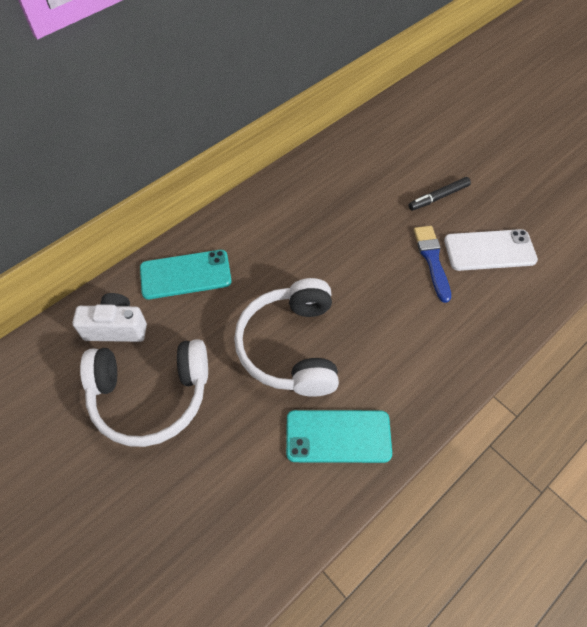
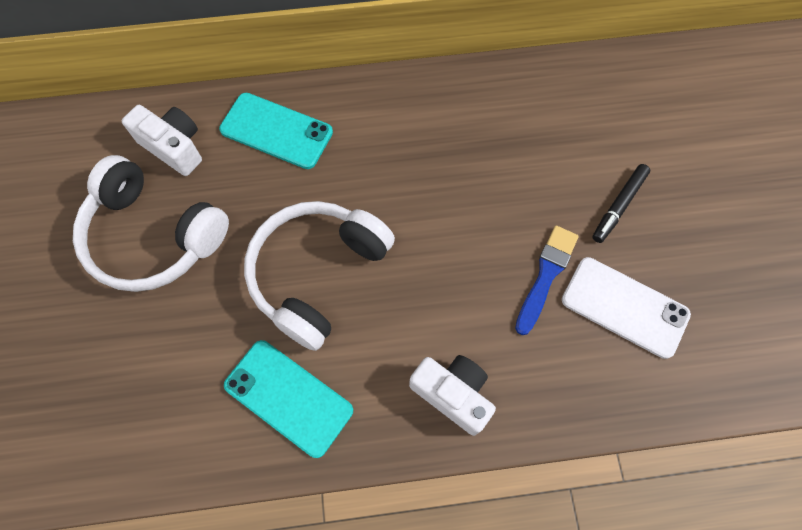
camera: 35 degrees right, 10 degrees up
(438, 197) = (619, 206): black marker -> black marker turned 60 degrees counterclockwise
(438, 363) = (453, 394): none -> white camera

